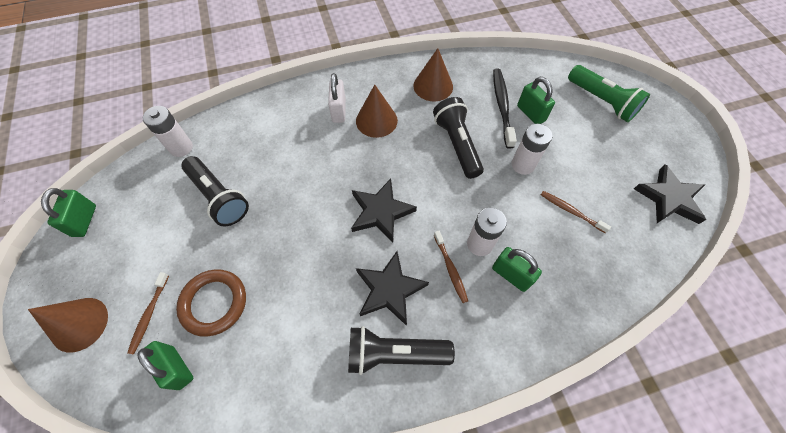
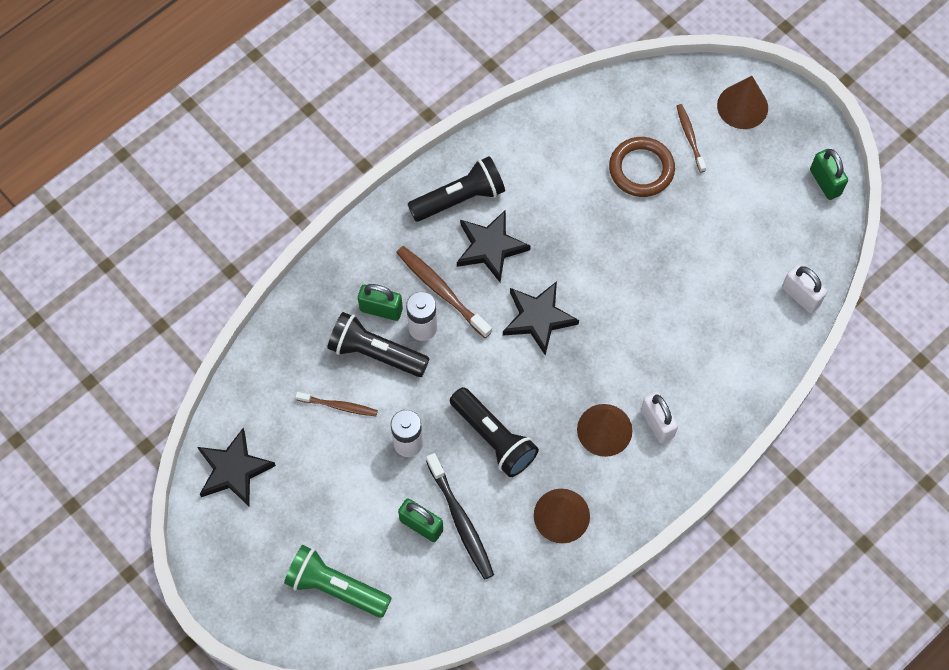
camera: 155 degrees right, 5 degrees up
(177, 368) = (634, 113): green padlock -> none
(181, 148) = (800, 296): white battery -> white padlock
(219, 197) = (714, 261): black flashlight -> black flashlight (375, 352)
(450, 269) = (441, 290): brown toothbrush -> brown toothbrush, size x1.60

